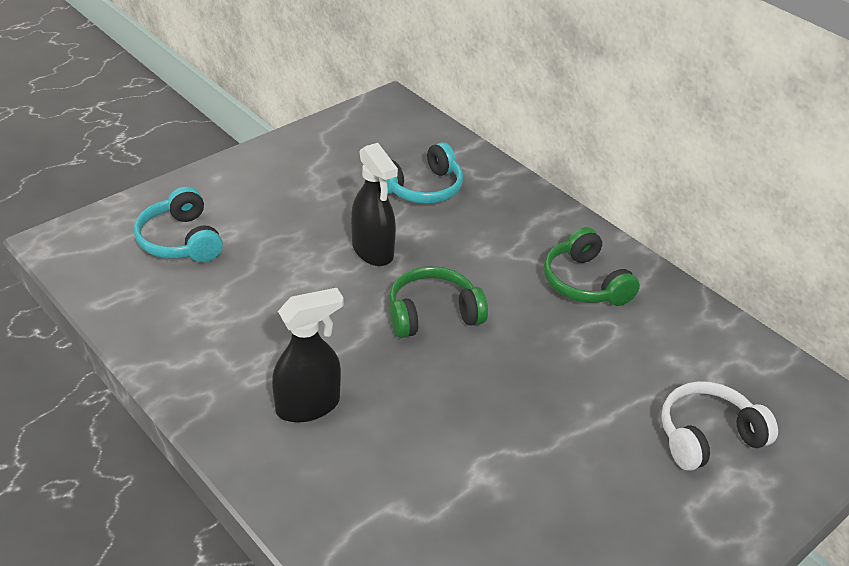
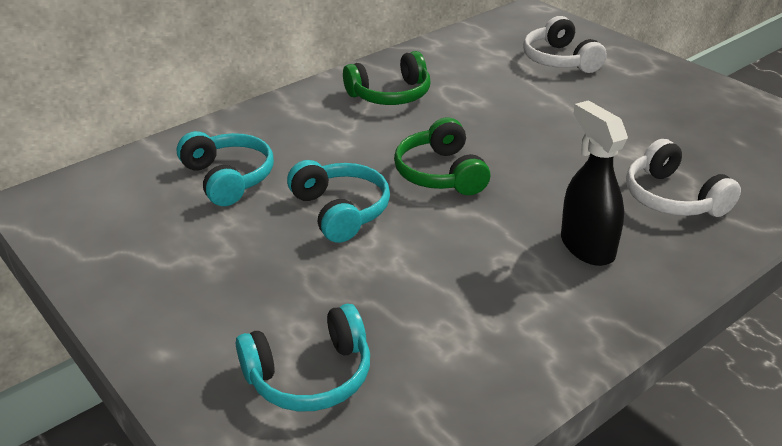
camera: 85 degrees left, 5 degrees down
(373, 251) = (341, 211): black spray bottle -> turquoise headphones
(387, 490) = (672, 198): none -> white headphones

